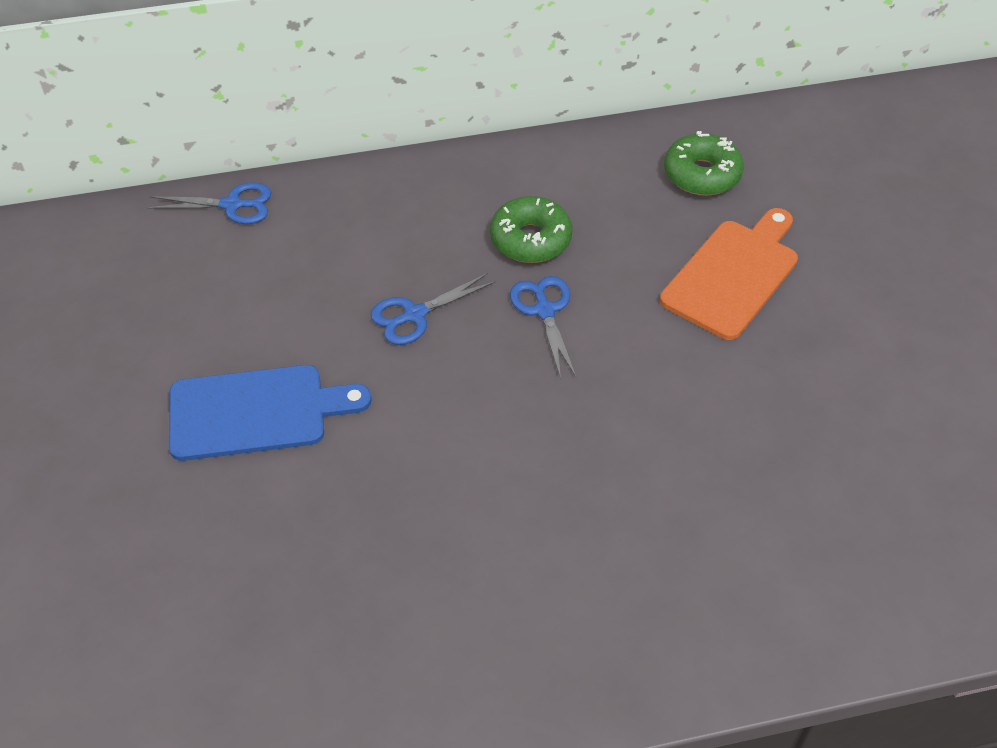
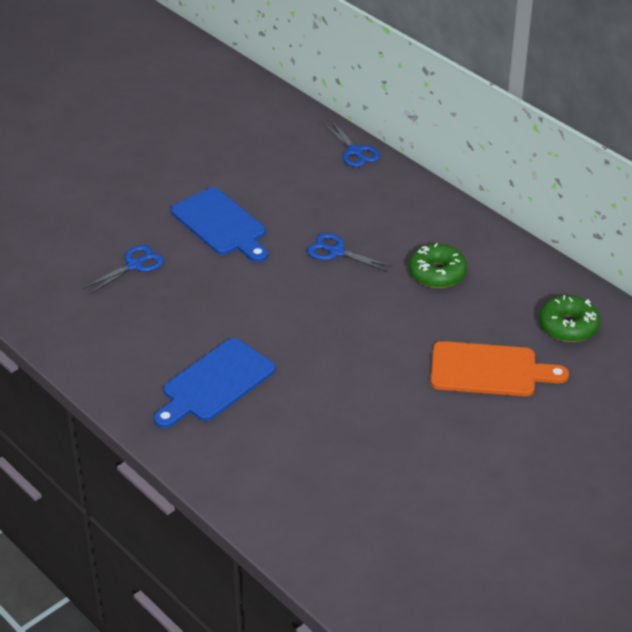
camera: 60 degrees right, 10 degrees down
(544, 310) = (385, 300): blue scissors -> blue scissors (134, 265)
(585, 569) = (215, 383): none -> blue cutting board

